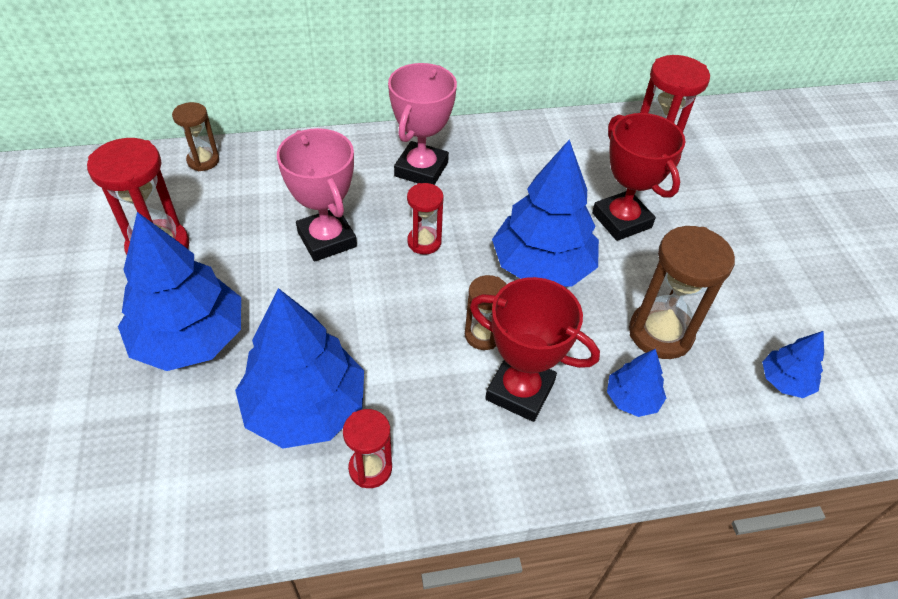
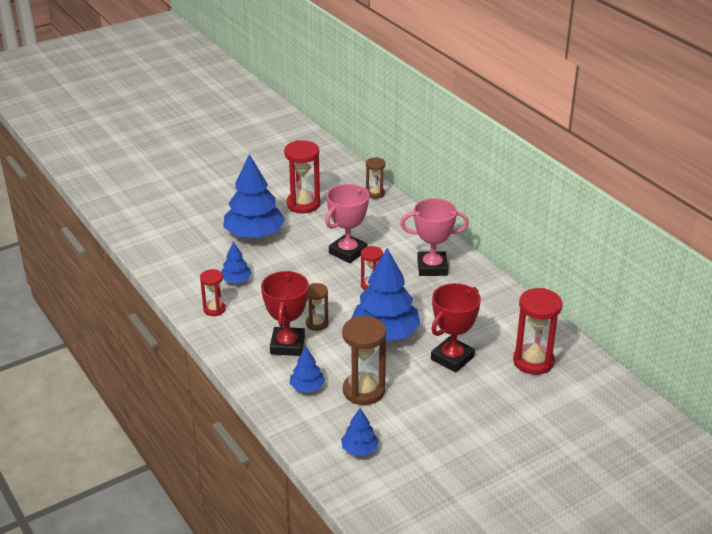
camera: 70 degrees right, 15 degrees down
(305, 408) = (236, 280): blue tree -> blue tree, size x0.48

